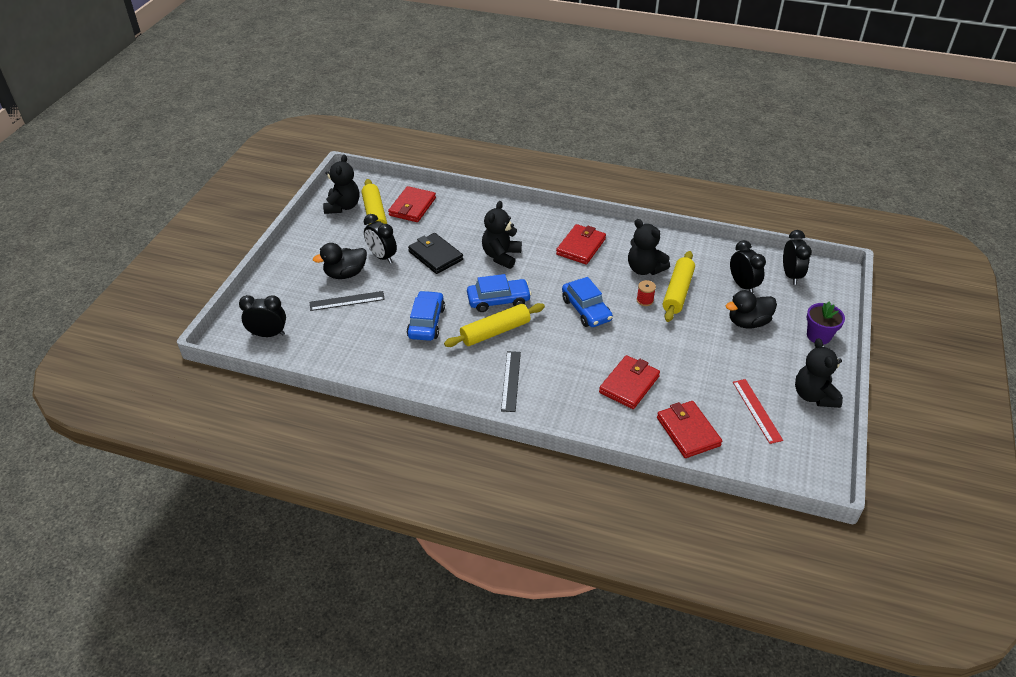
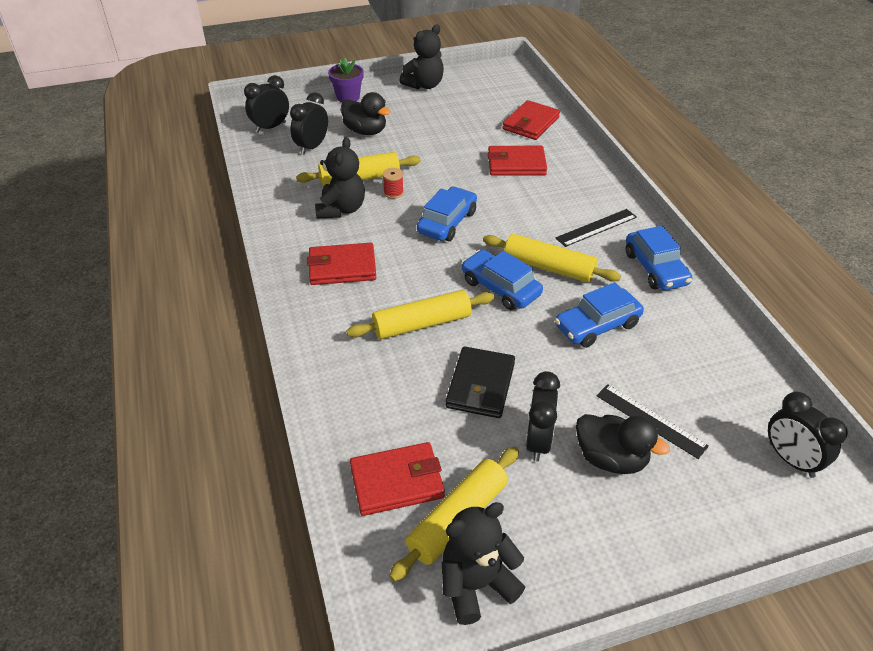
camera: 125 degrees left, 0 degrees up
(442, 382) = (655, 268): none -> blue car
(501, 256) = (422, 324): black teddy bear -> yellow rolling pin
(756, 410) = (470, 102): red ruler -> none

